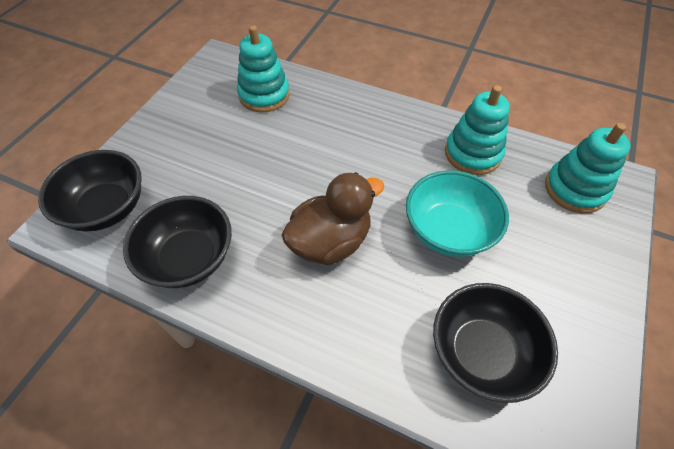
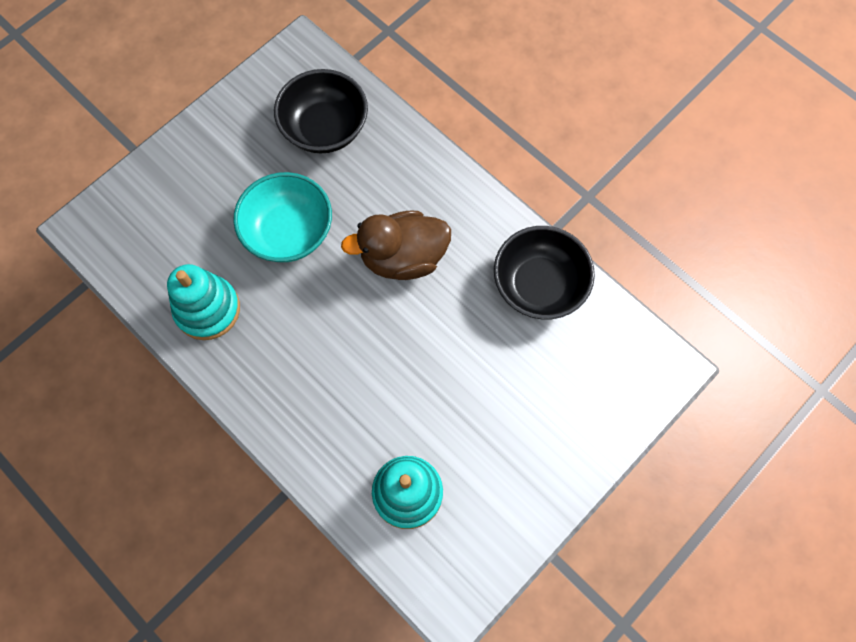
camera: 160 degrees left, 15 degrees up
(107, 208) = (616, 372): black bowl -> none
(575, 189) = (138, 232): turquoise stacking toy -> none

